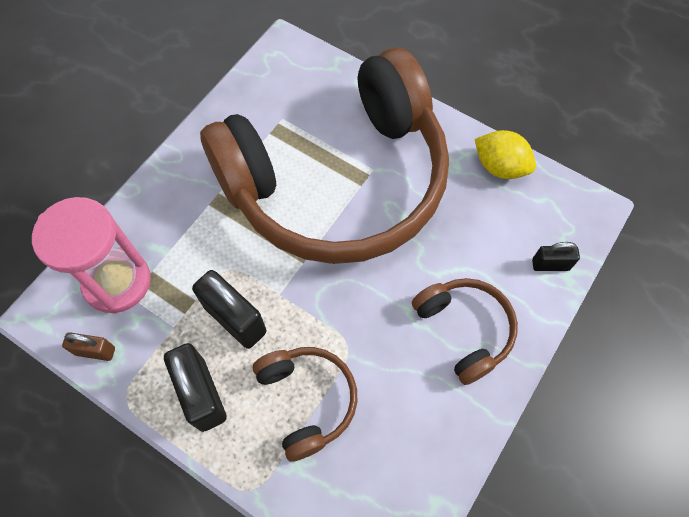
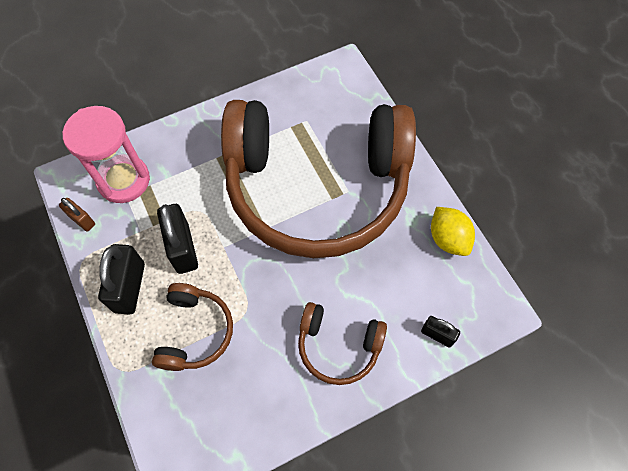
camera: 30 degrees right, 0 degrees up
(465, 330) = (338, 346): brown headphones -> brown headphones turned 105 degrees clockwise

